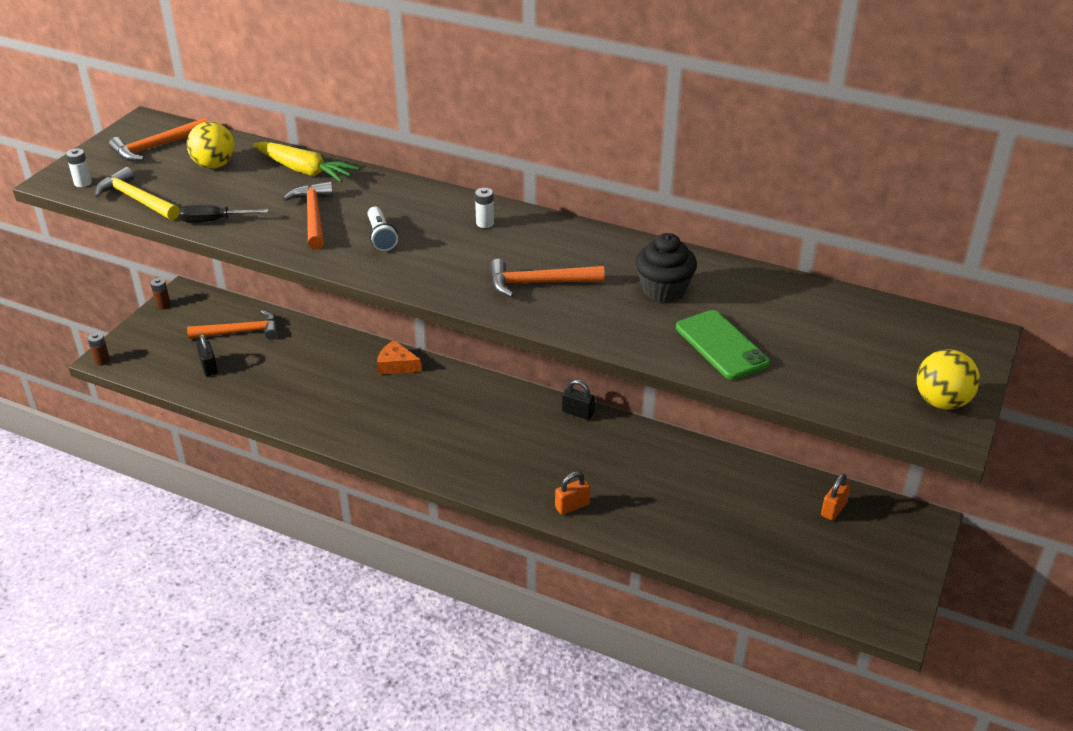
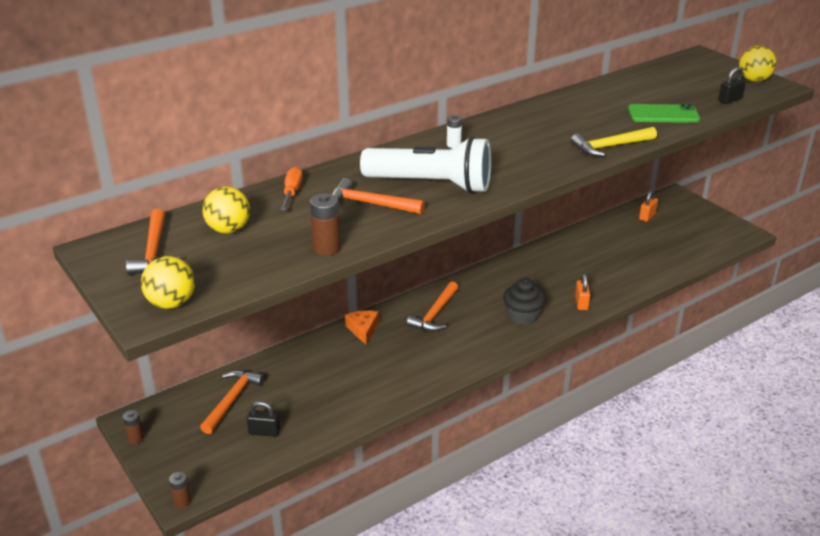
camera: 60 degrees left, 5 degrees down
(83, 183) = (171, 303): white battery -> yellow ball
(136, 199) = (242, 279): yellow hammer -> yellow hammer (610, 147)
(214, 221) = (326, 248): black screwdriver -> brown battery
(304, 170) = (292, 192): yellow carrot -> orange screwdriver
(381, 237) = (431, 185): white flashlight -> white flashlight, size x2.33
(396, 365) = (363, 330): orange cheese -> orange cheese turned 120 degrees clockwise
(538, 283) = (548, 146): orange hammer -> orange hammer (435, 314)
(578, 413) = (490, 270): black padlock -> black padlock (730, 100)
(664, 289) = (590, 113): black cupcake -> black cupcake (522, 316)
(833, 509) = (647, 216): orange padlock -> orange padlock turned 60 degrees clockwise

